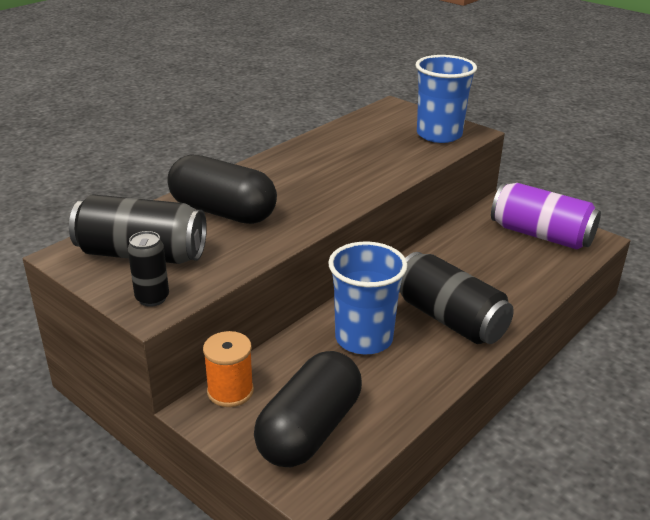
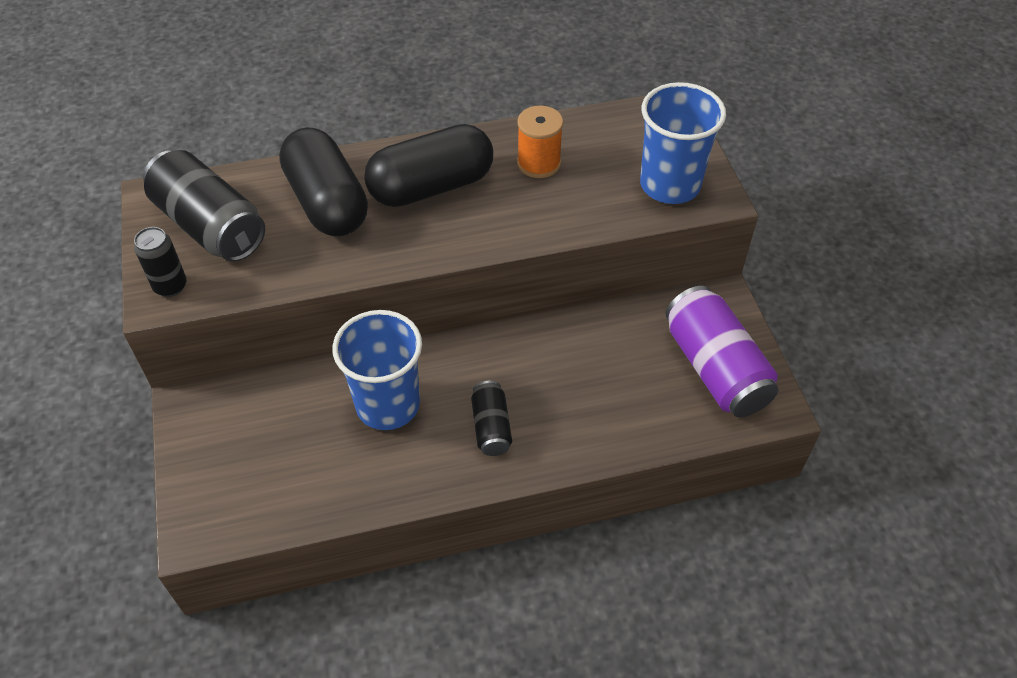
camera: 35 degrees right, 20 degrees up
(230, 391) = (224, 398): orange spool -> orange spool (538, 163)
(309, 430) = (247, 477): black capsule -> black capsule (431, 186)
(449, 319) = (491, 427): black can -> black can, size x0.53

